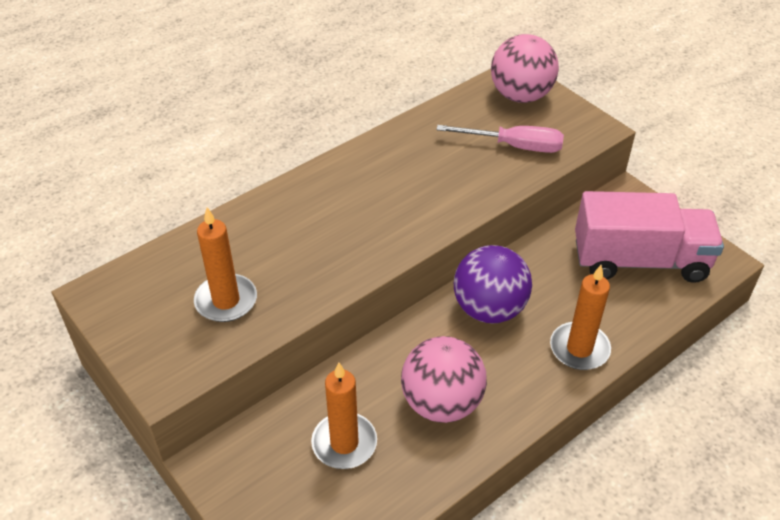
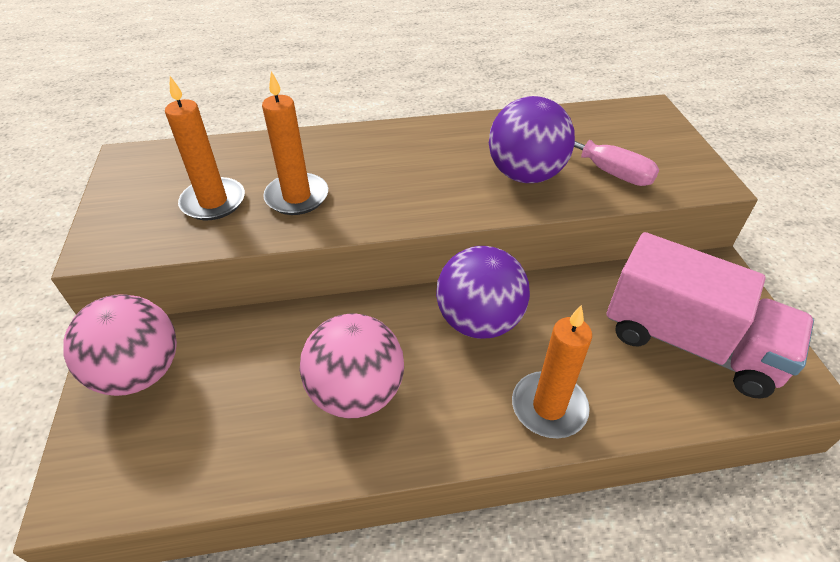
camera: 30 degrees right, 0 degrees up
(344, 443) = (234, 385): orange candle -> orange candle (297, 197)
(463, 174) = (525, 174): none -> purple ball
(520, 96) = (642, 127): pink ball -> pink ball (140, 372)

